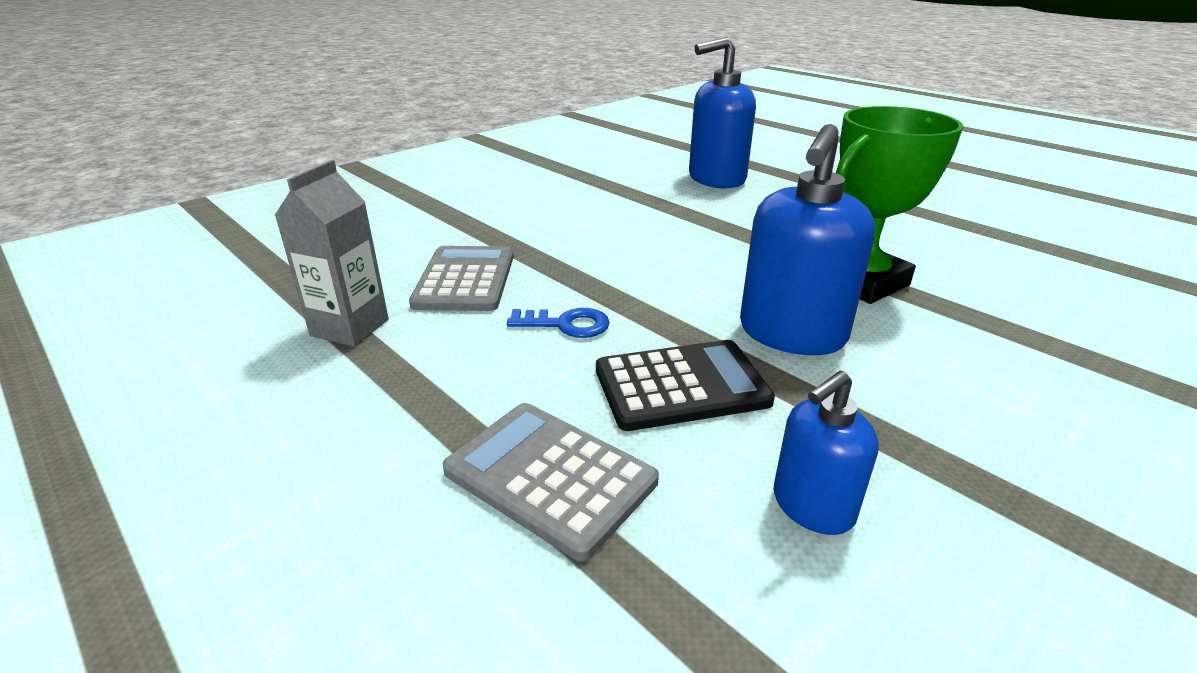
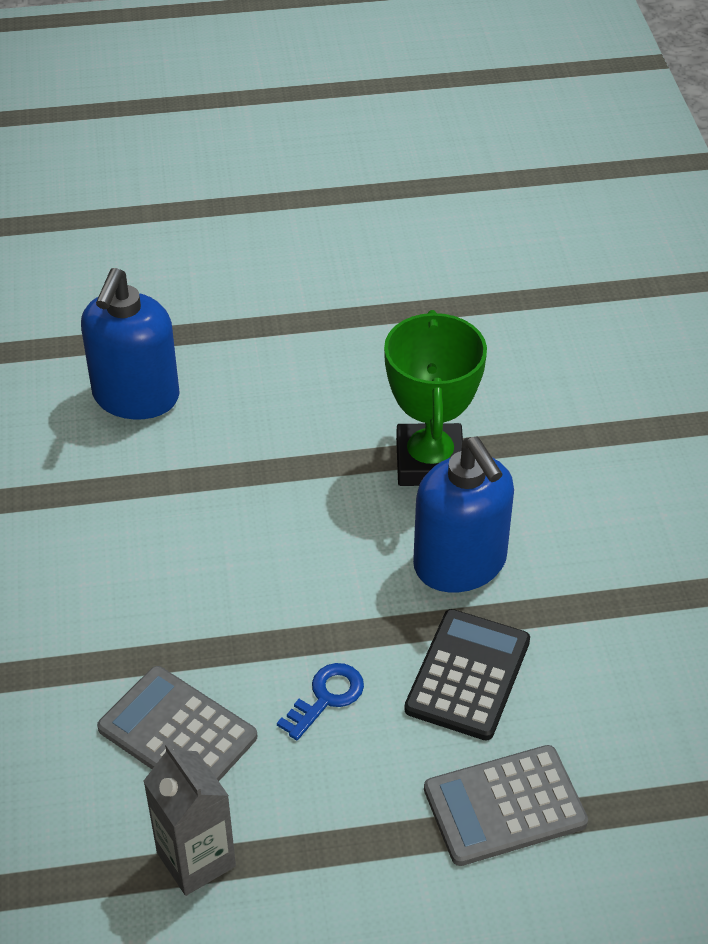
camera: 55 degrees left, 15 degrees up
(812, 506) = (624, 689): blue soap dispenser -> none

